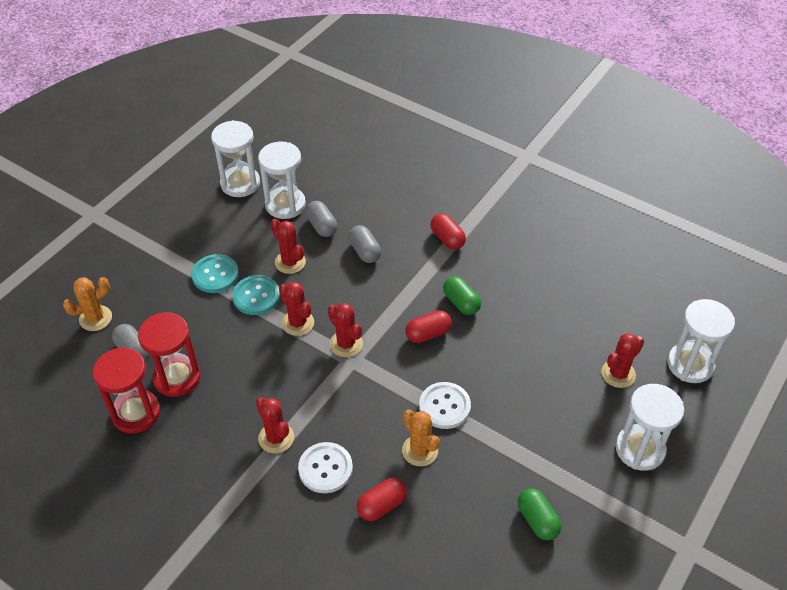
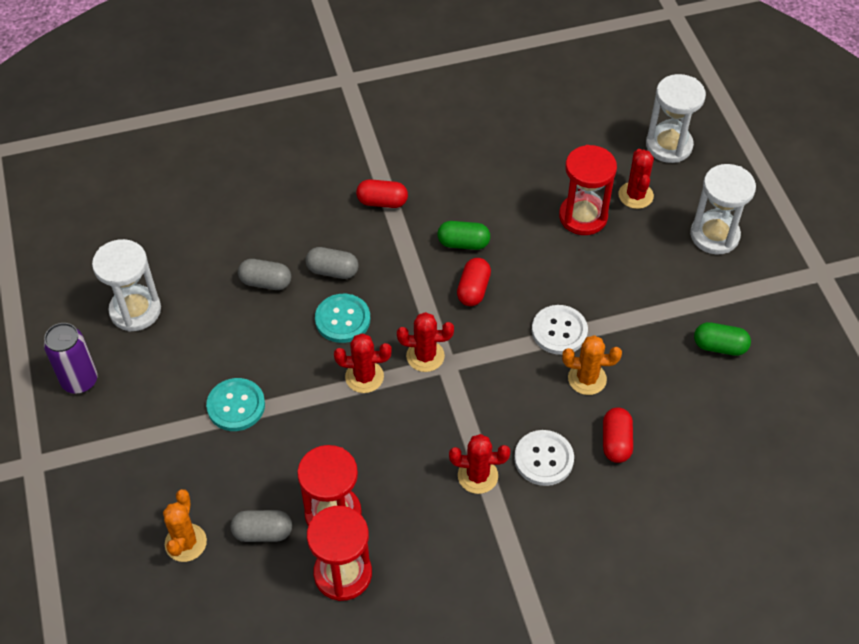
camera: 50 degrees left, 5 degrees up
(167, 194) = (80, 381): none -> purple can
(256, 296) = (298, 389): turquoise button -> turquoise button (342, 319)
(285, 205) = (206, 292): white hourglass -> none
(290, 262) = (284, 336): red cactus -> none
(561, 355) = (583, 216): none -> red hourglass

